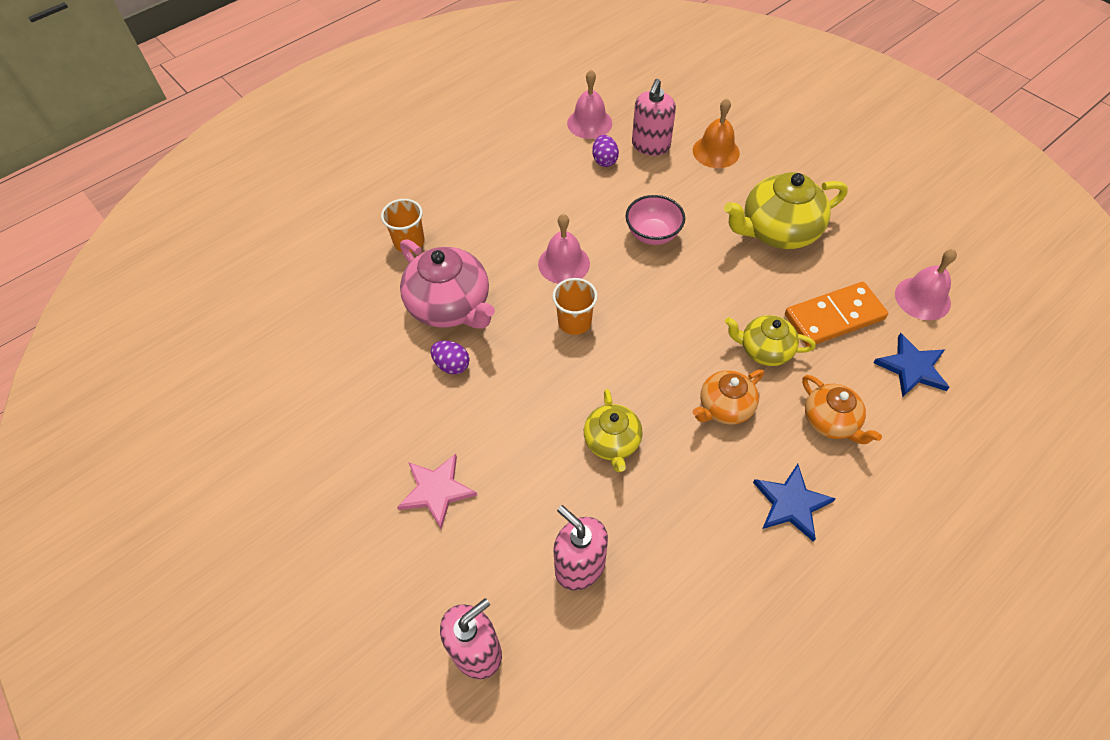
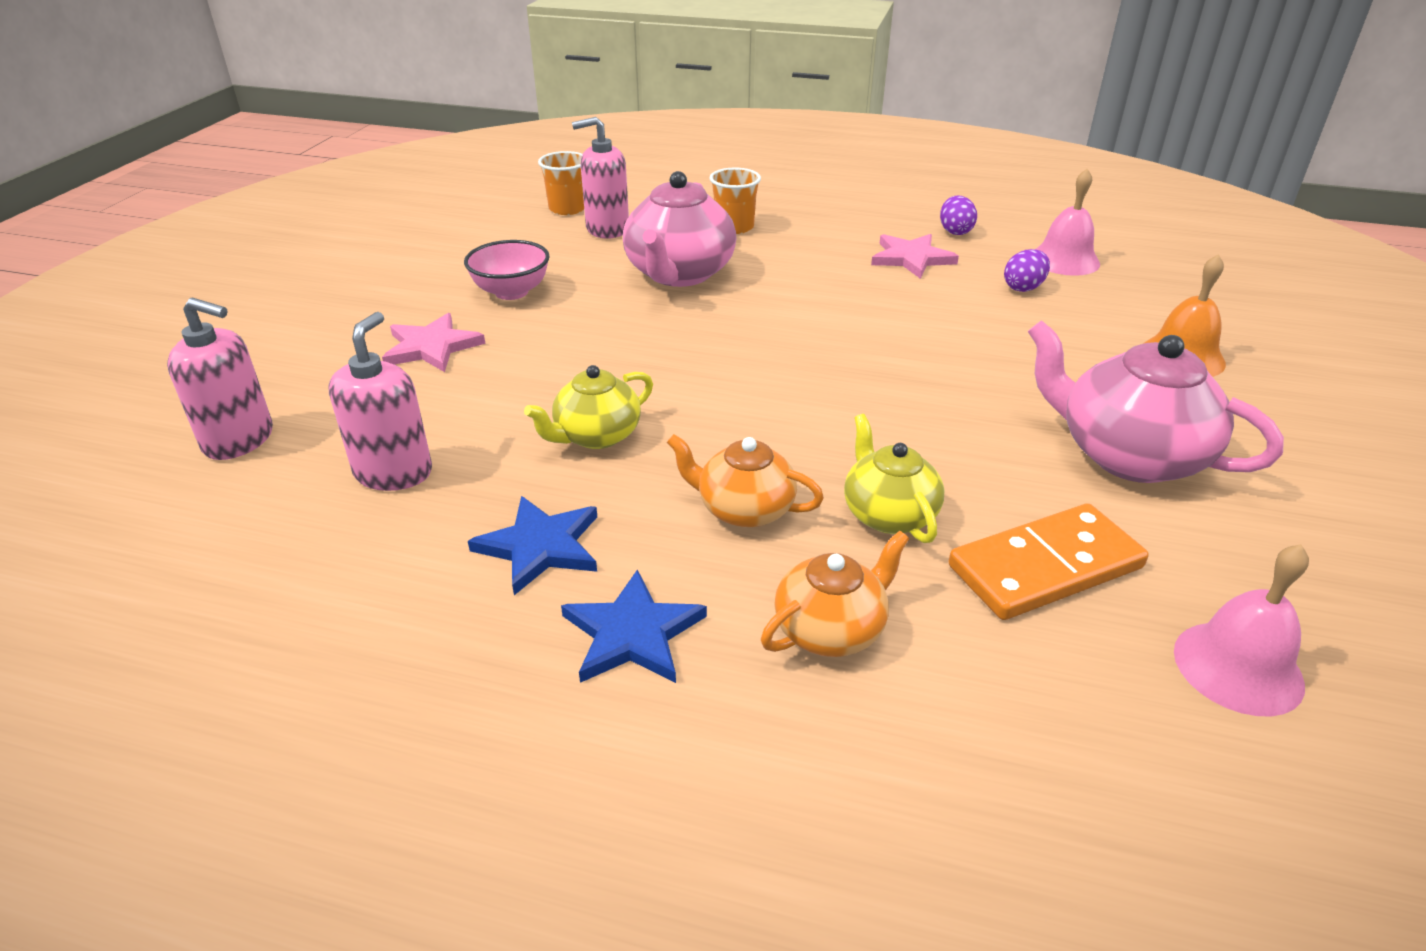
camera: 55 degrees right, 20 degrees down
(452, 365) = (602, 301): purple egg -> purple egg (955, 231)
(530, 184) = (911, 258): none -> pink star
(564, 263) = (826, 315): pink bell -> none
(574, 322) = (748, 350): orange cup -> orange cup (567, 209)
(650, 146) = (1102, 308): pink soap dispenser -> pink soap dispenser (607, 229)
(653, 234) = (960, 357): pink bowl -> pink bowl (511, 292)
(778, 231) = (1128, 455): yellow teapot -> pink teapot
(830, 421) = (831, 629): orange teapot -> orange teapot turned 150 degrees counterclockwise
(834, 317) = (1045, 567): orange domino -> orange domino turned 60 degrees counterclockwise
(912, 367) = (1060, 701): blue star -> blue star (540, 546)

